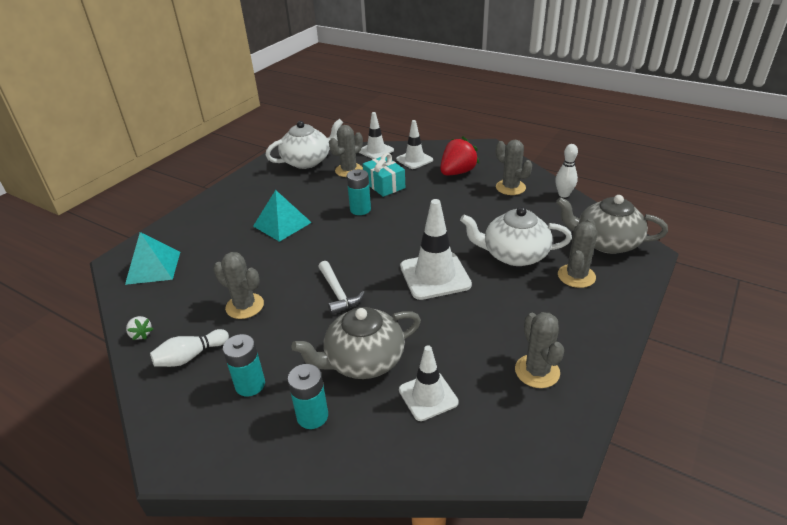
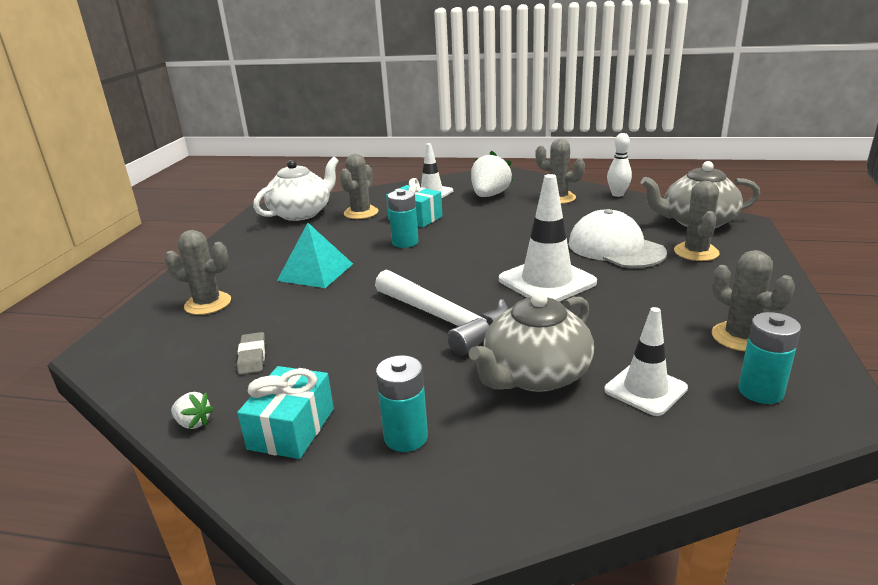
camera: 20 degrees left, 10 degrees down
(153, 267) = (159, 347): turquoise pyramid -> none
(190, 356) = (291, 428): white bowling pin -> turquoise gift
(201, 291) = (252, 356): none -> grey eraser
(245, 306) = (329, 358): grey cactus -> grey cactus (208, 304)
(312, 416) = (521, 447): turquoise battery -> turquoise battery (760, 391)
(338, 293) = (445, 320): white hammer -> white hammer, size x1.65
(376, 151) = (379, 193): white traffic cone -> none
(457, 172) = (489, 195): red strawberry -> white strawberry
(514, 255) = (615, 248): white teapot -> white cap

